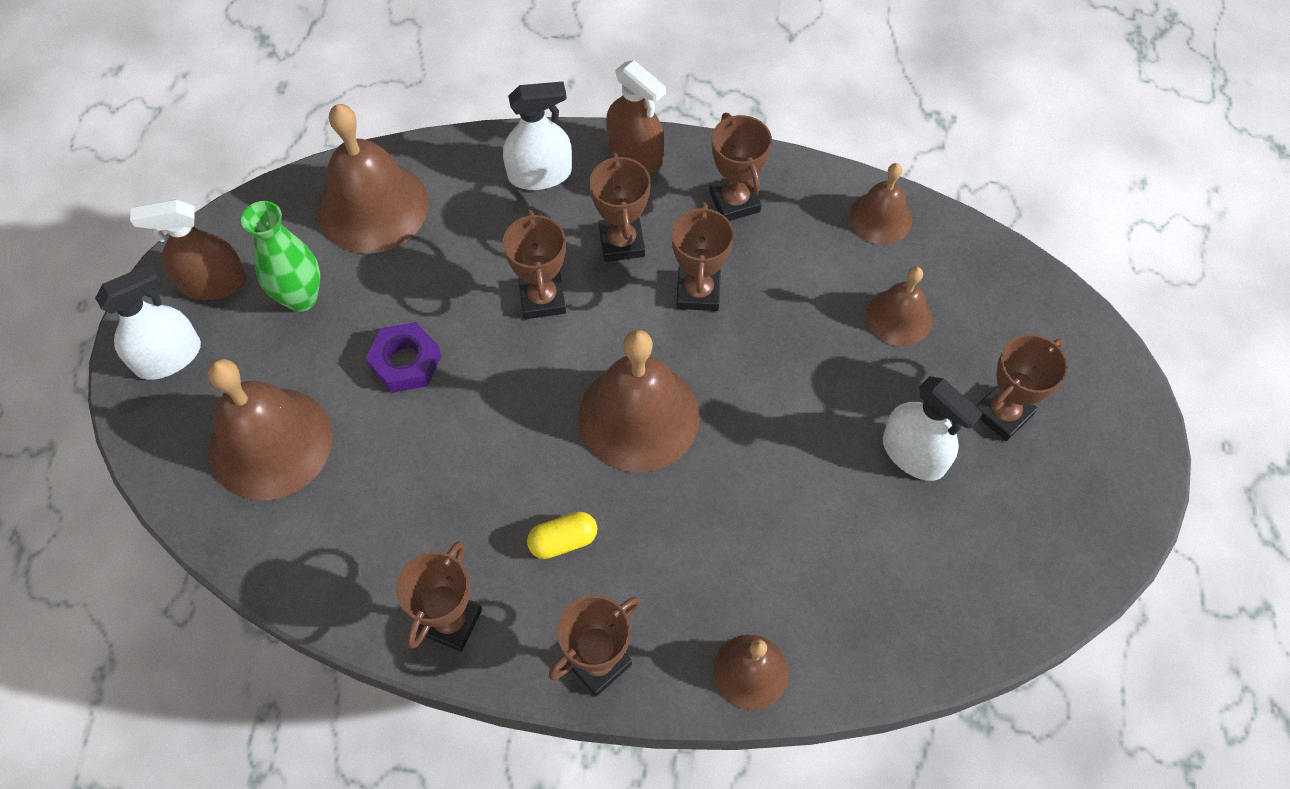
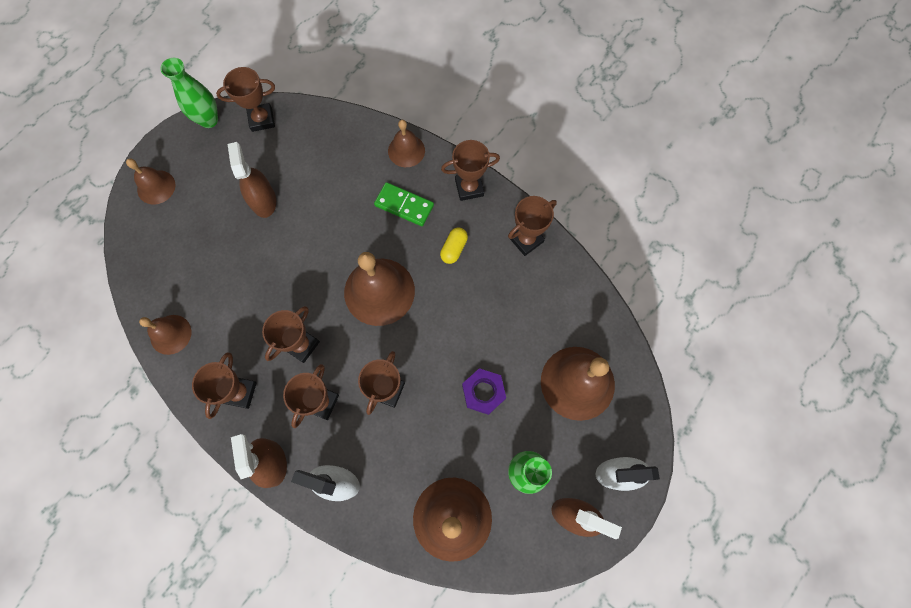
camera: 150 degrees left, 10 degrees up
(563, 541) = (454, 249): yellow capsule -> yellow capsule turned 75 degrees counterclockwise
(688, 568) = (404, 205): none -> green domino
(899, 317) = (211, 271): brown bell -> brown bell (156, 187)
(913, 454) = (263, 200): white spray bottle -> brown spray bottle
(1002, 413) = (207, 196): brown trophy -> brown trophy (262, 119)
(1117, 535) = (209, 120): none -> green vase

